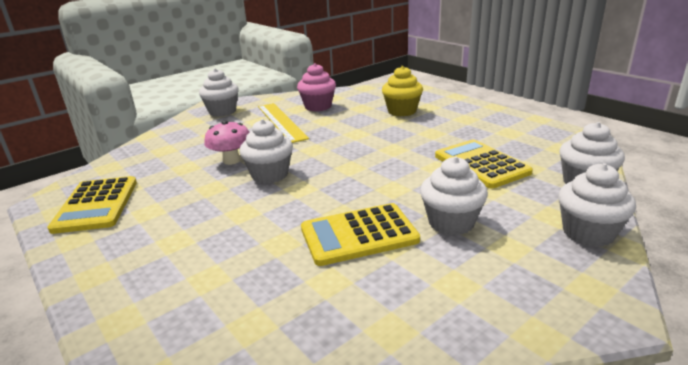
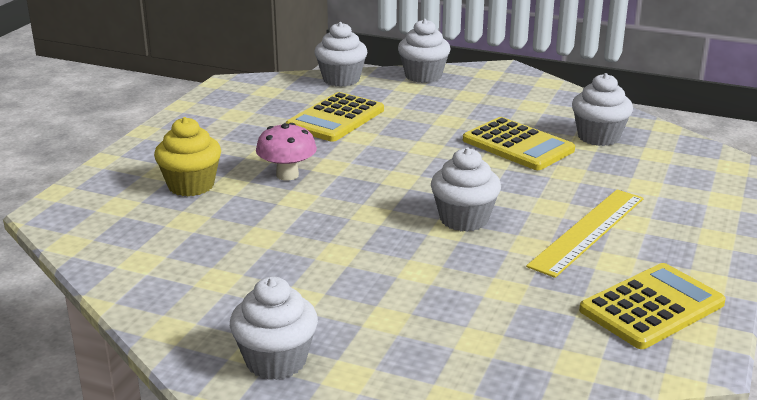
camera: 120 degrees left, 0 degrees up
(231, 160) = (455, 261): pink mushroom -> pink mushroom (287, 175)
(281, 122) = (290, 273): yellow ruler -> yellow ruler (588, 231)
(318, 106) = (199, 261): pink cupcake -> none
(451, 223) = (459, 116): white cupcake -> white cupcake (598, 137)

